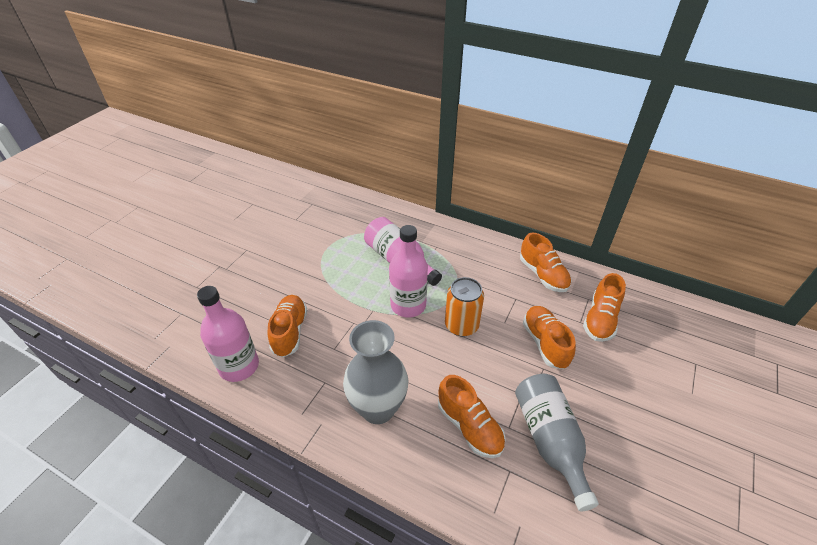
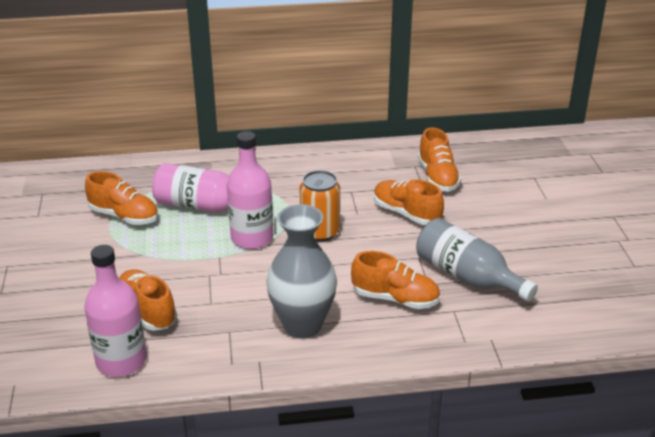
camera: 35 degrees left, 10 degrees down
(543, 275) = (359, 163): orange shoe -> orange shoe (124, 216)

